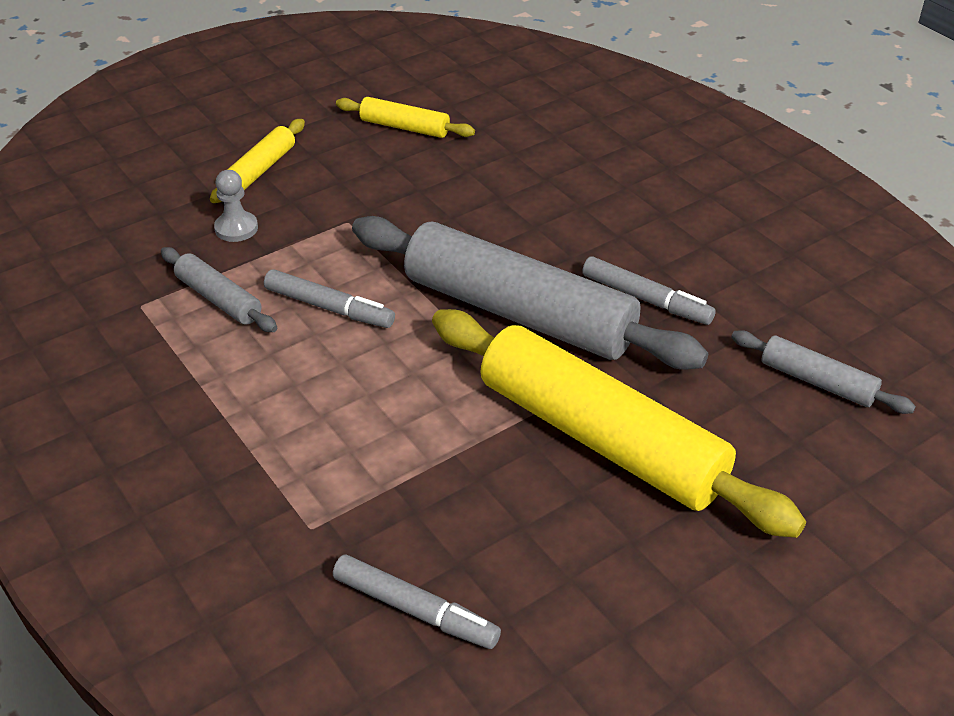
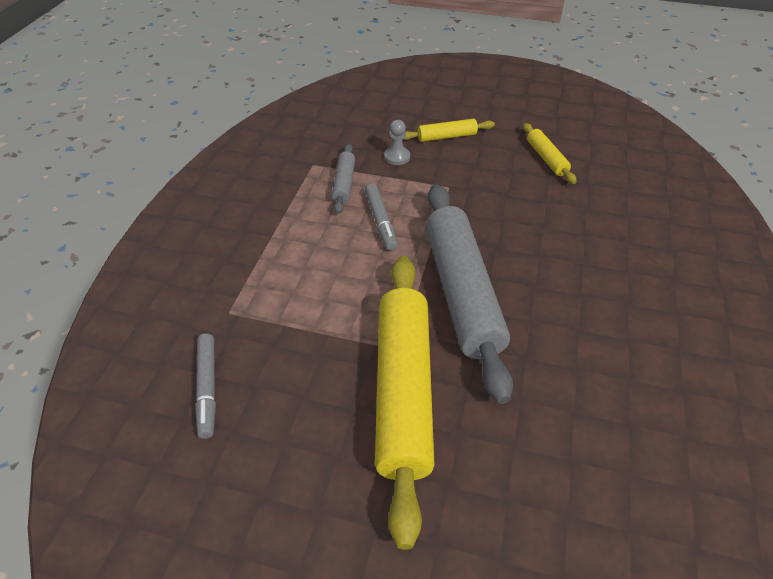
camera: 50 degrees right, 5 degrees up
(646, 299) = (542, 341): grey marker -> none
(817, 382) = (576, 479): grey rolling pin -> none

